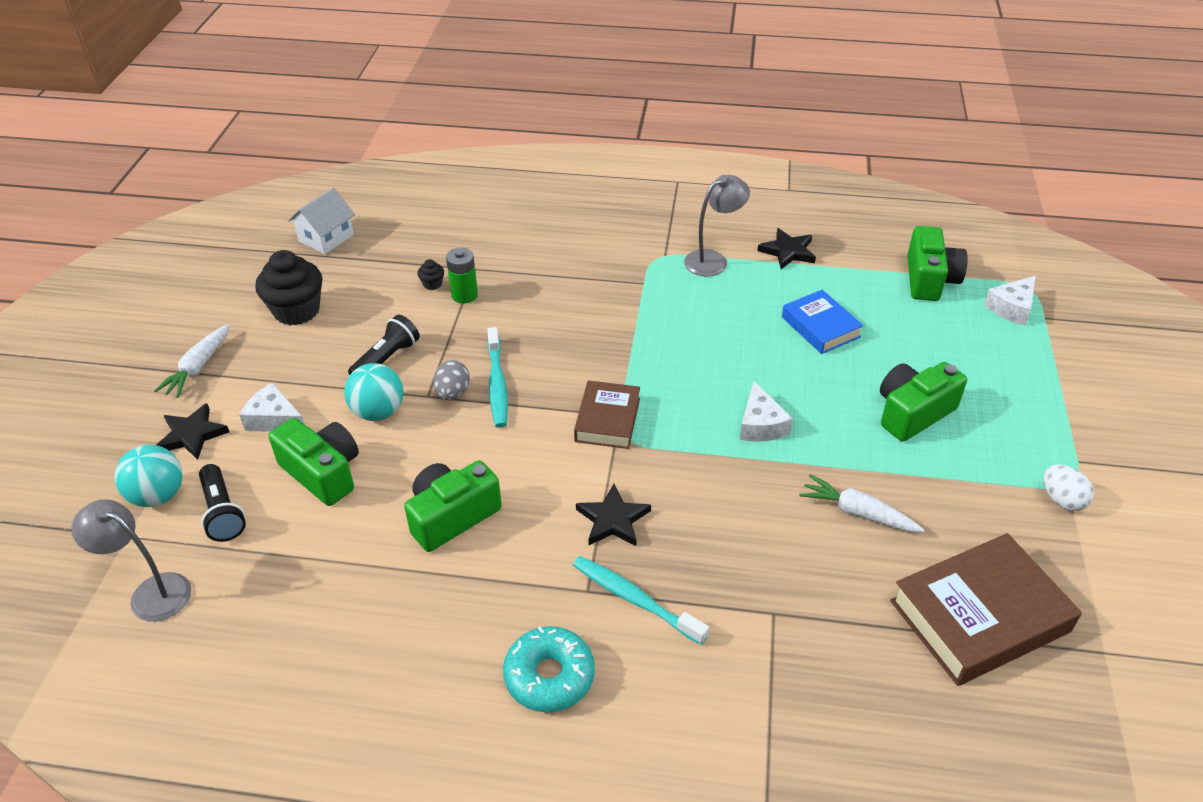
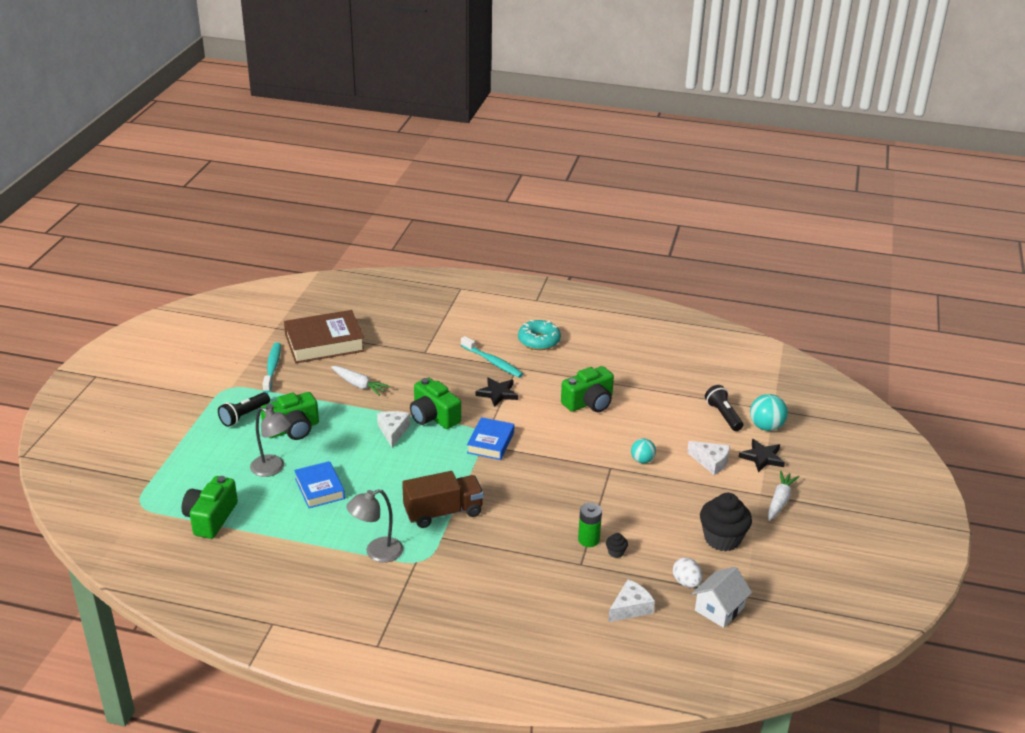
camera: 175 degrees left, 10 degrees down
(151, 592) = (746, 385): grey lamp -> grey lamp (273, 469)
(323, 472) = (670, 430): green camera -> green camera (433, 416)
(378, 412) = (642, 460): turquoise ball -> turquoise ball, size x0.65
(386, 359) = (643, 494): black flashlight -> black flashlight (244, 416)
(453, 393) = (593, 467): grey egg -> none
(497, 384) = (562, 470): turquoise toothbrush -> turquoise toothbrush (272, 368)
(607, 420) = (490, 442): brown book -> blue book
(649, 311) = (443, 512): none -> brown truck
(788, 251) = (310, 554): black star -> none
(1012, 308) = (167, 490): white cheese -> white cheese (630, 608)
(1061, 500) = (241, 381): white egg -> white egg (686, 582)

